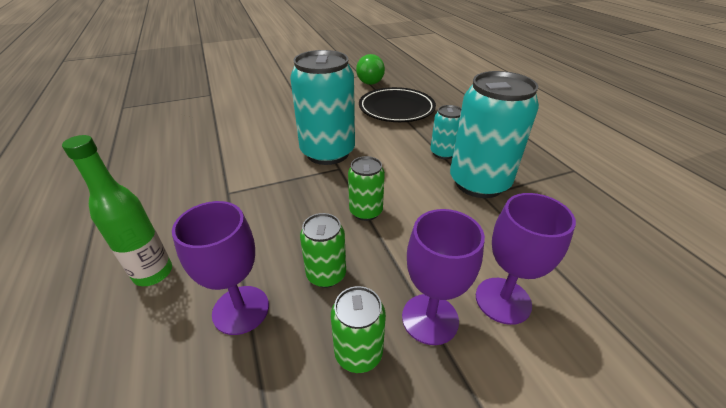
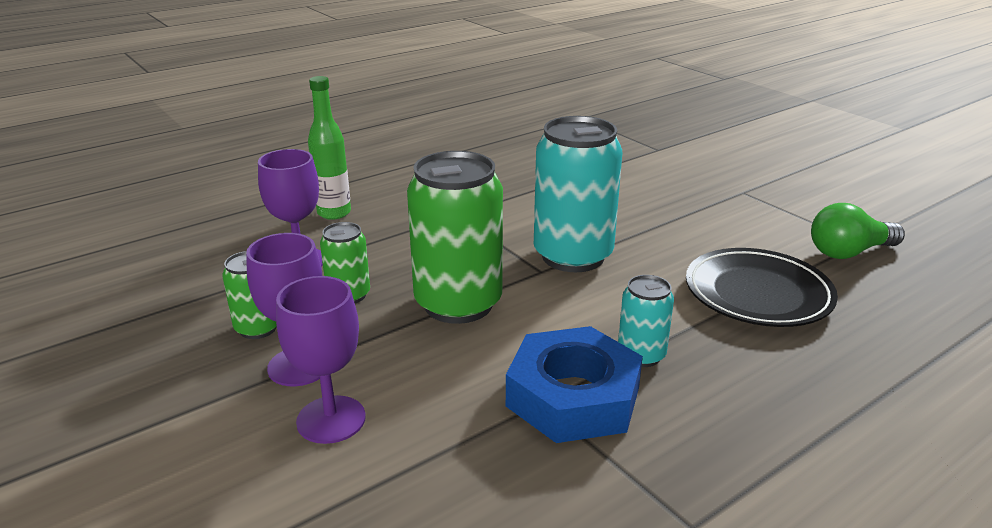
camera: 75 degrees right, 10 degrees down
(366, 211) = (458, 304): green can -> green can, size x2.00
(479, 183) = (573, 396): turquoise can -> blue nut

